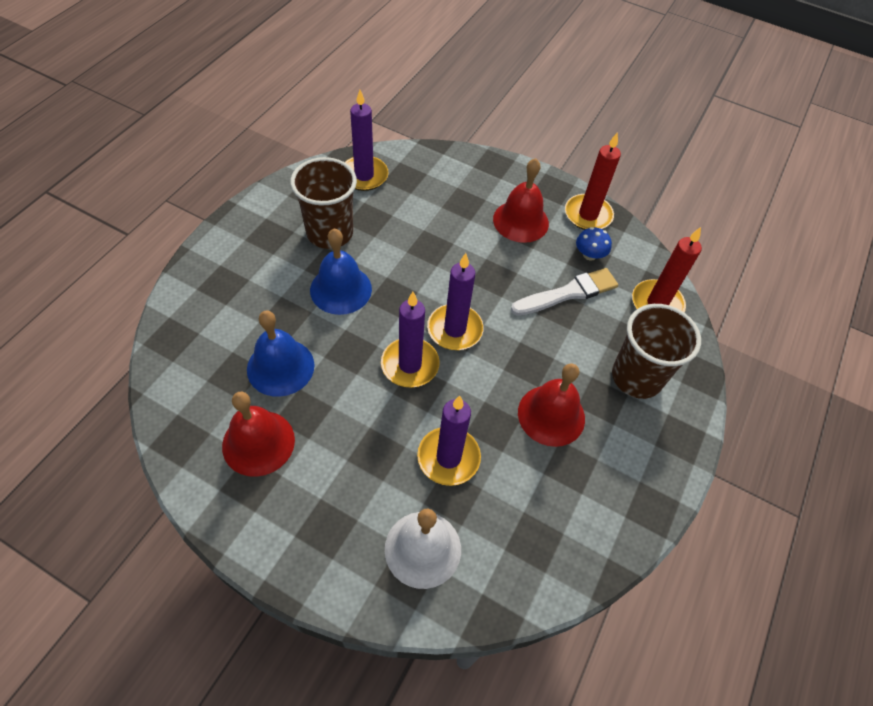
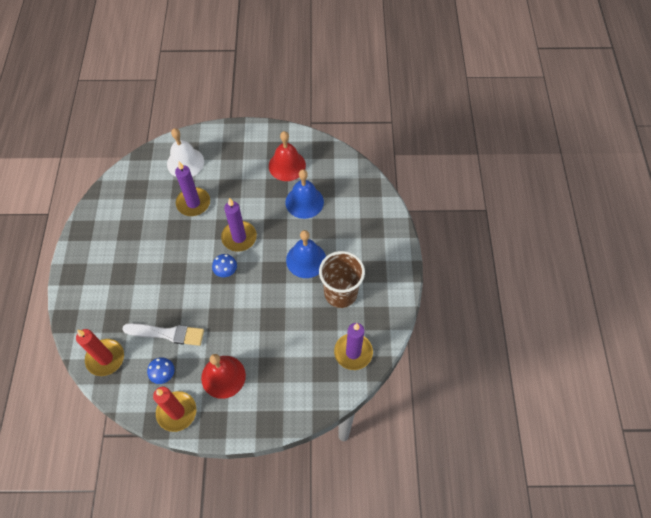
camera: 155 degrees right, 5 degrees up
(455, 329) = (226, 271): purple candle -> blue mushroom
(551, 415) = (149, 250): red bell -> none
(568, 293) = (167, 333): white brush -> white brush turned 120 degrees counterclockwise
(636, 377) = (106, 297): brown cup -> none

